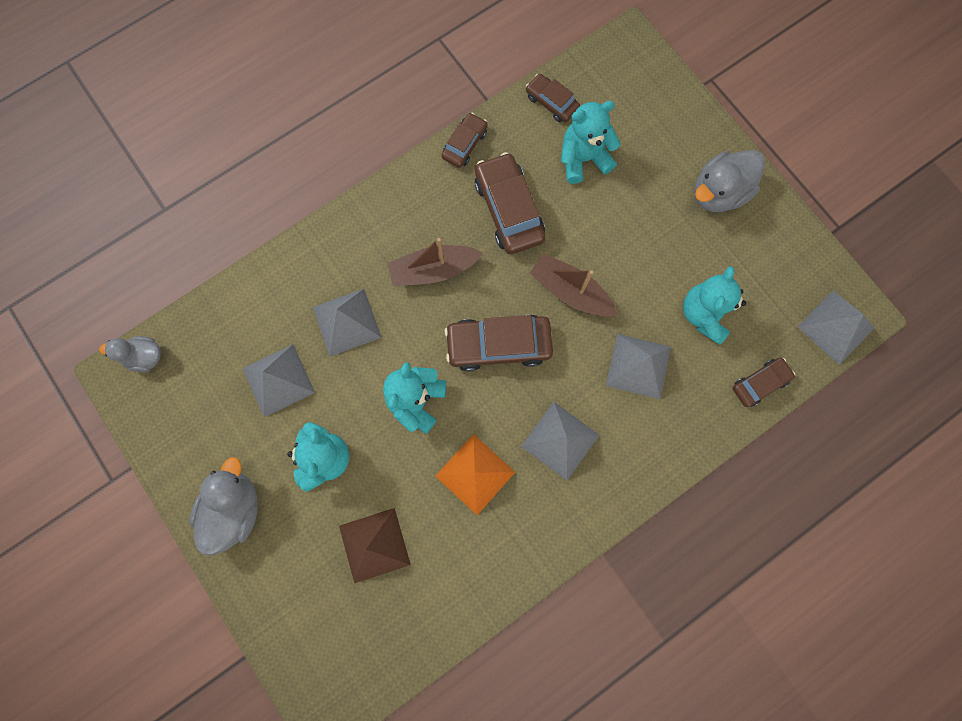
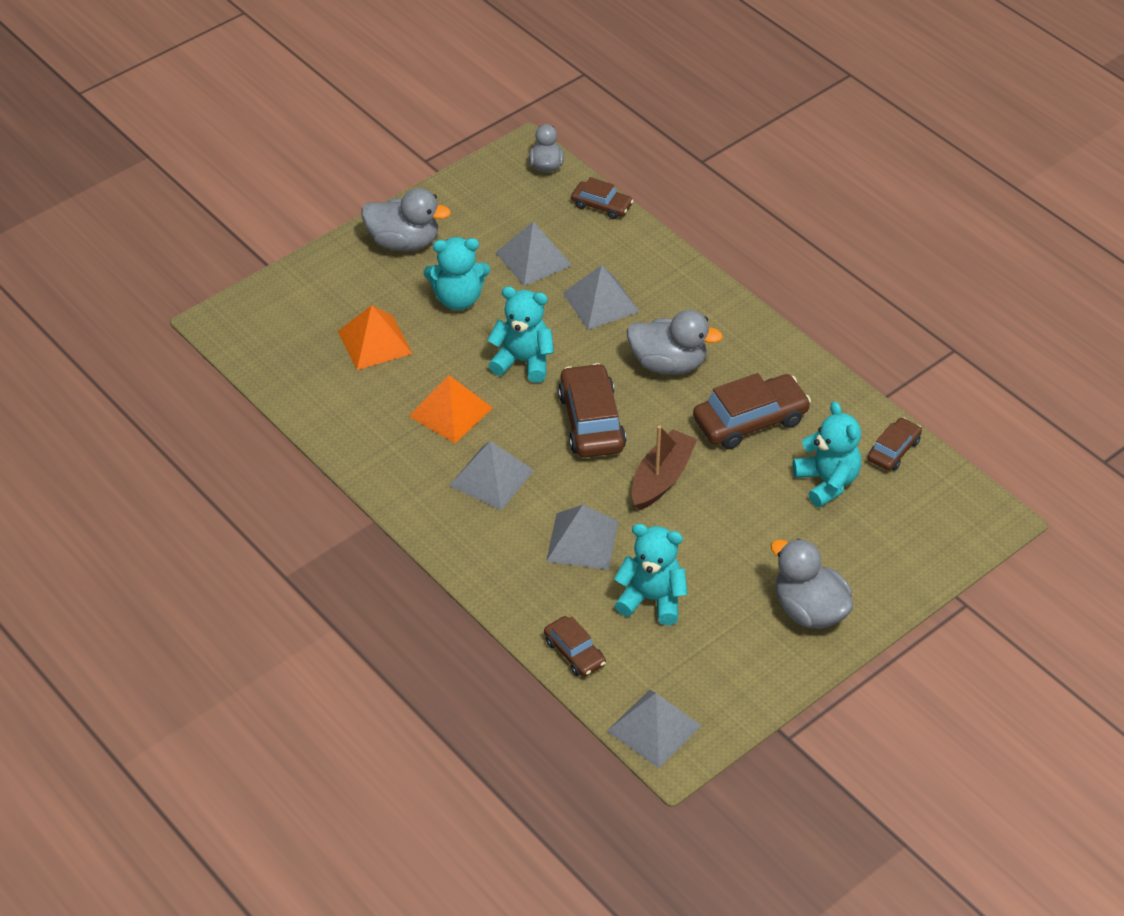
camera: 85 degrees right, 30 degrees down
(374, 545) = (374, 342): brown pyramid -> orange pyramid
(433, 270) = (668, 364): brown boat -> grey duck
(465, 144) = (822, 378): brown car -> brown car (601, 205)

